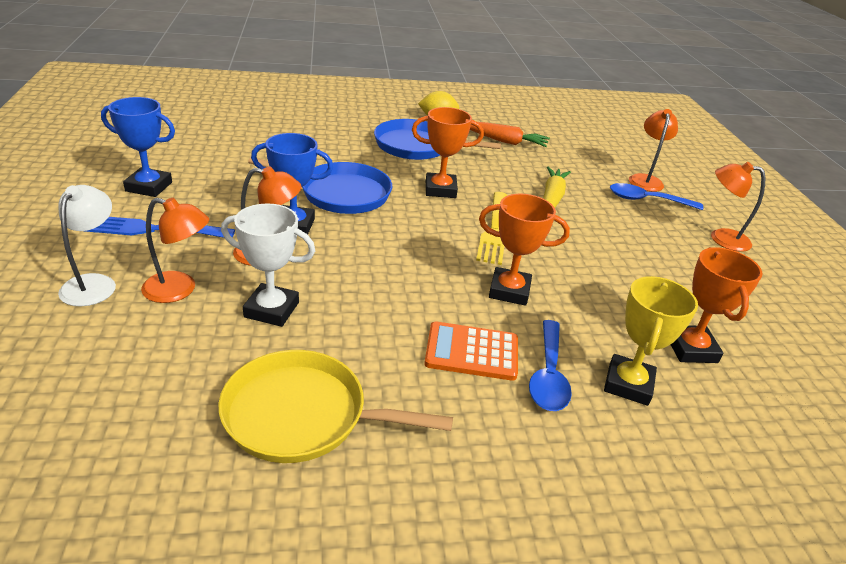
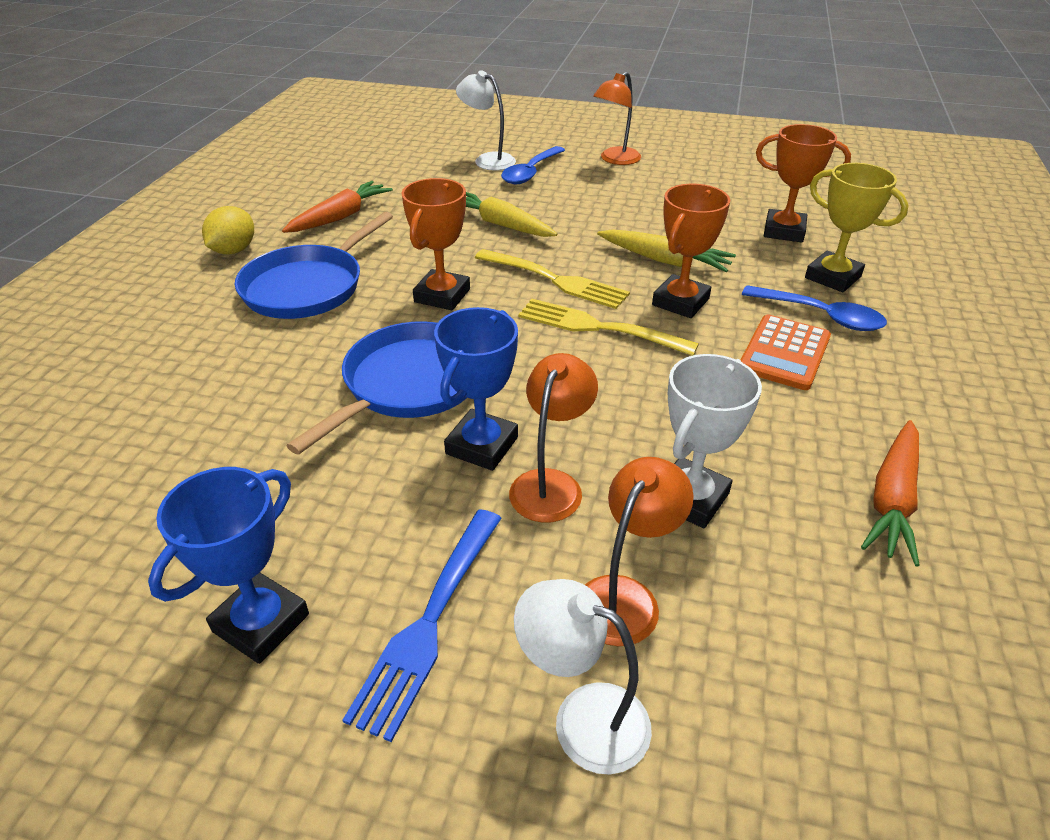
camera: 65 degrees left, 5 degrees up
(302, 415) = (892, 499): yellow pan -> orange carrot
(445, 255) = (598, 327): none -> yellow fork
(567, 278) = (664, 260): none -> yellow carrot
(645, 180) = (488, 160): orange lamp -> white lamp

